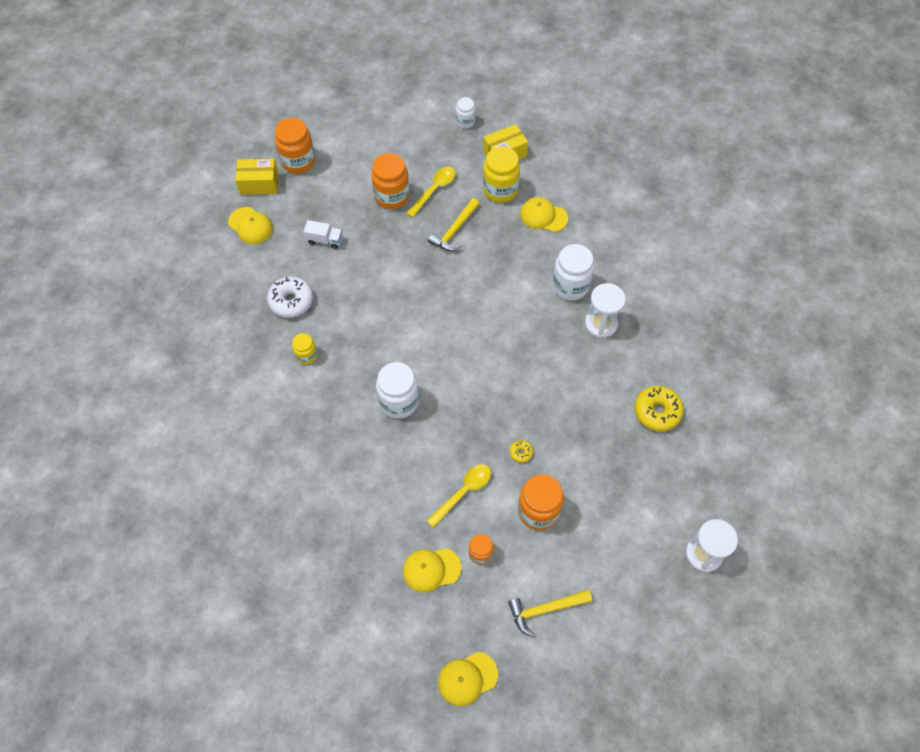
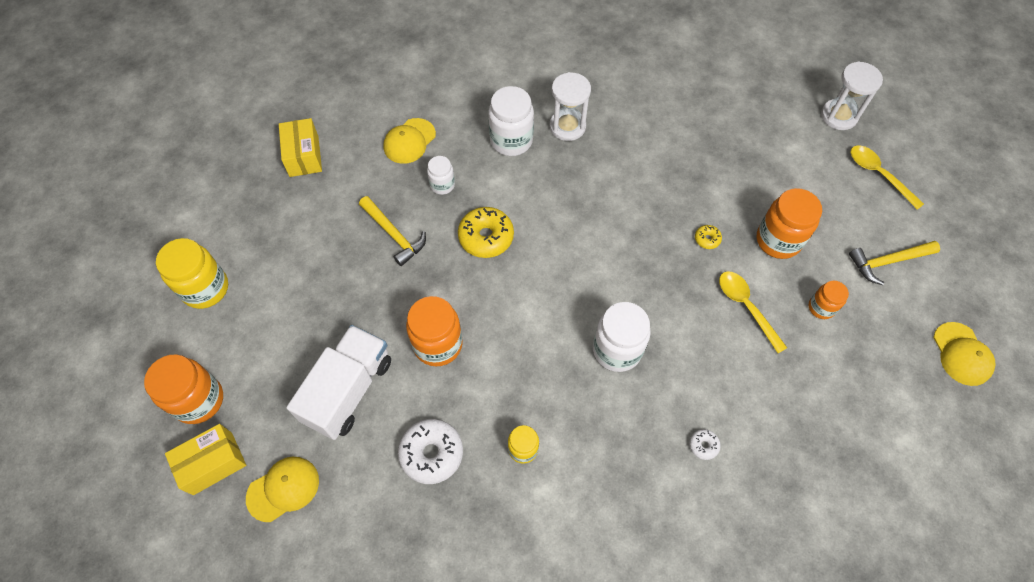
camera: 75 degrees left, 0 degrees up
(259, 183) = (213, 463): yellow box -> yellow box turned 45 degrees clockwise
(325, 240) = (348, 390): white truck -> white truck, size x2.09
(335, 475) = (703, 445): none -> white donut
(392, 196) = (312, 293): orange jar -> orange jar (438, 344)
(431, 569) = (836, 362): yellow cap -> none
(434, 190) = (324, 242): yellow spoon -> yellow spoon (878, 175)
(465, 122) = (234, 184): white jar -> white jar (442, 185)
(500, 190) = (354, 173): yellow jar -> yellow jar (205, 289)
(545, 609) = (888, 262): yellow hammer -> yellow hammer turned 75 degrees clockwise
(657, 411) = (682, 108): yellow donut -> yellow donut (486, 237)

